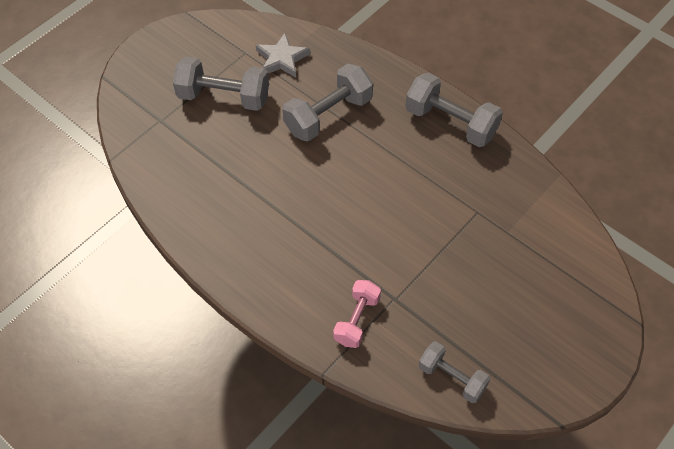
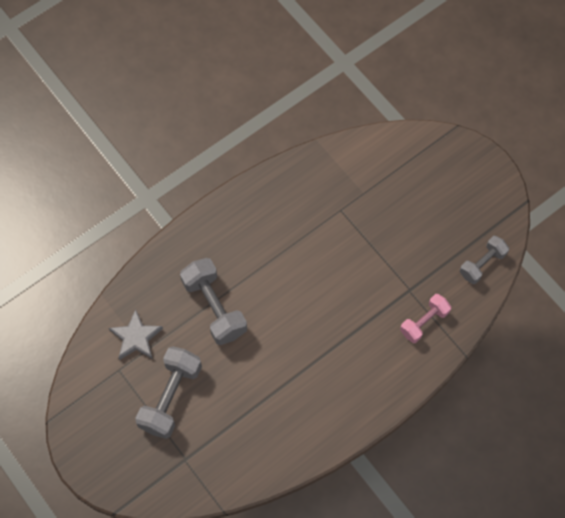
camera: 80 degrees left, 10 degrees up
(357, 320) = (424, 322): pink dumbbell -> pink dumbbell turned 75 degrees counterclockwise
(451, 123) = (245, 208): grey dumbbell -> none

